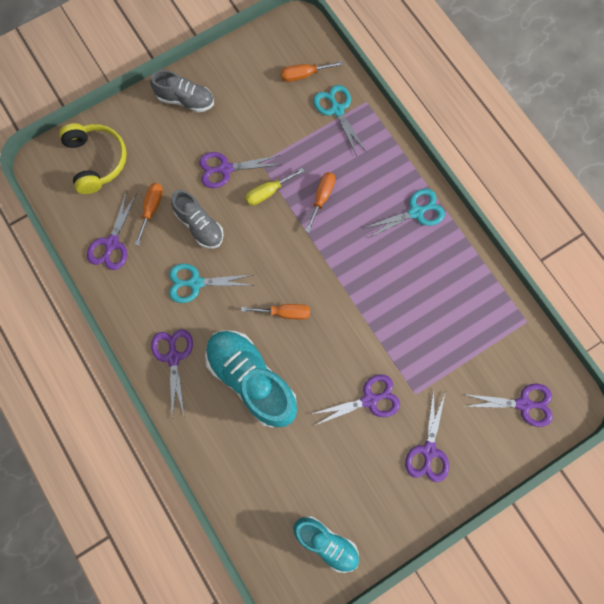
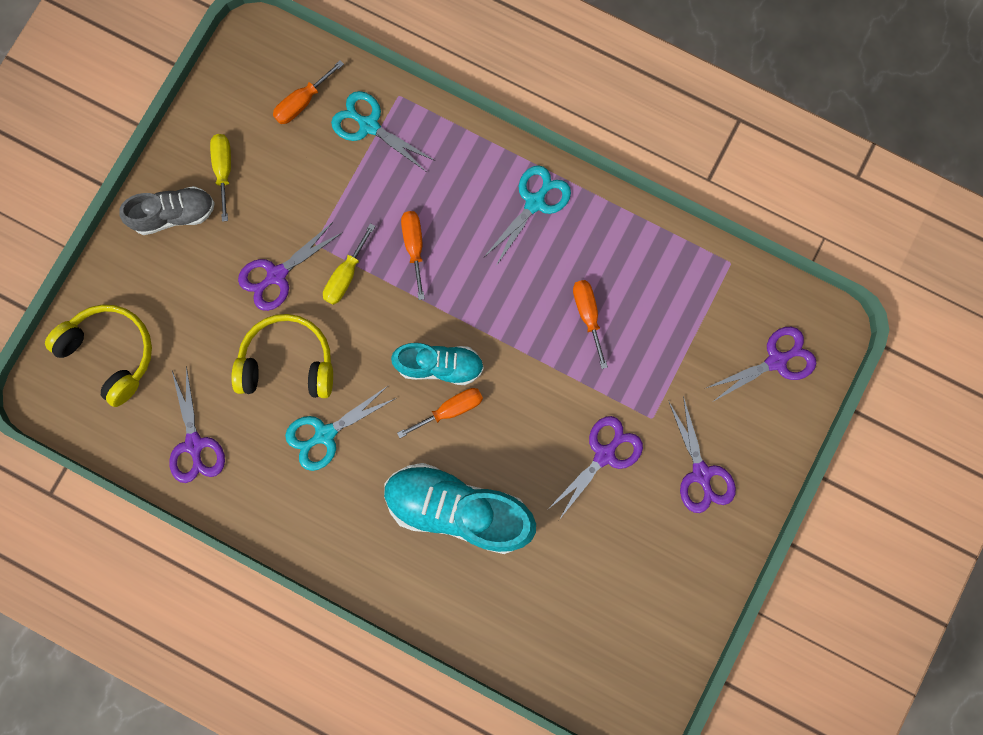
camera: 30 degrees left, 5 degrees up
(151, 209) = (217, 375): orange screwdriver -> orange screwdriver (588, 315)
(173, 357) = (352, 536): purple scissors -> none
(199, 225) = (287, 362): grey shoe -> yellow headphones
(232, 89) = (224, 170): none -> yellow screwdriver
(326, 542) = (645, 639): turquoise shoe -> turquoise shoe (439, 366)

